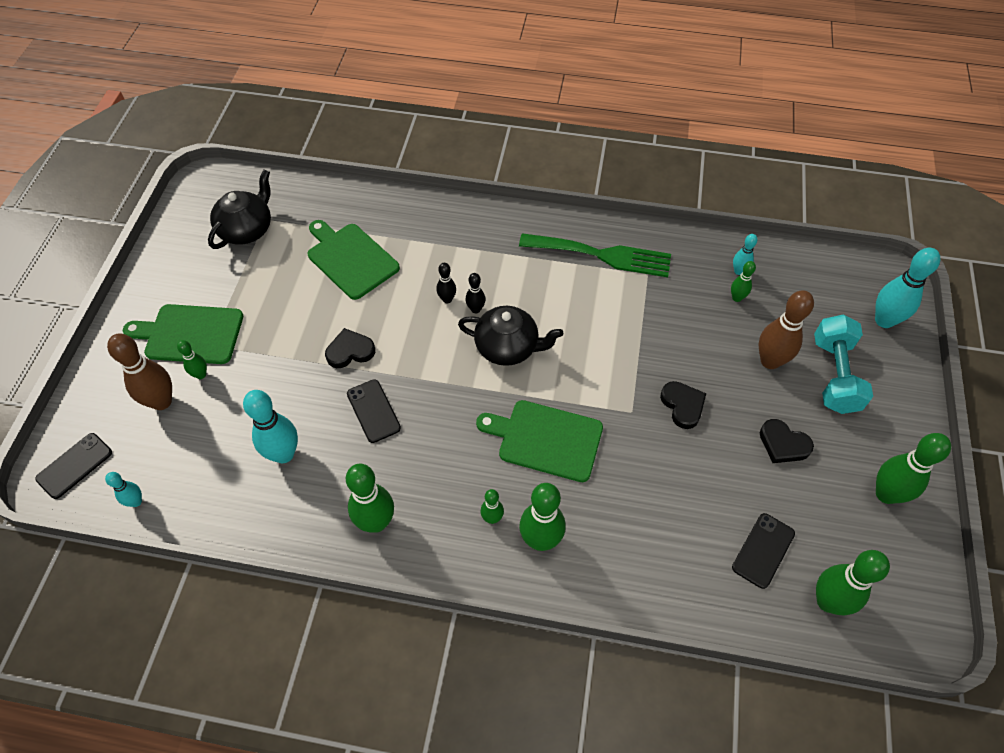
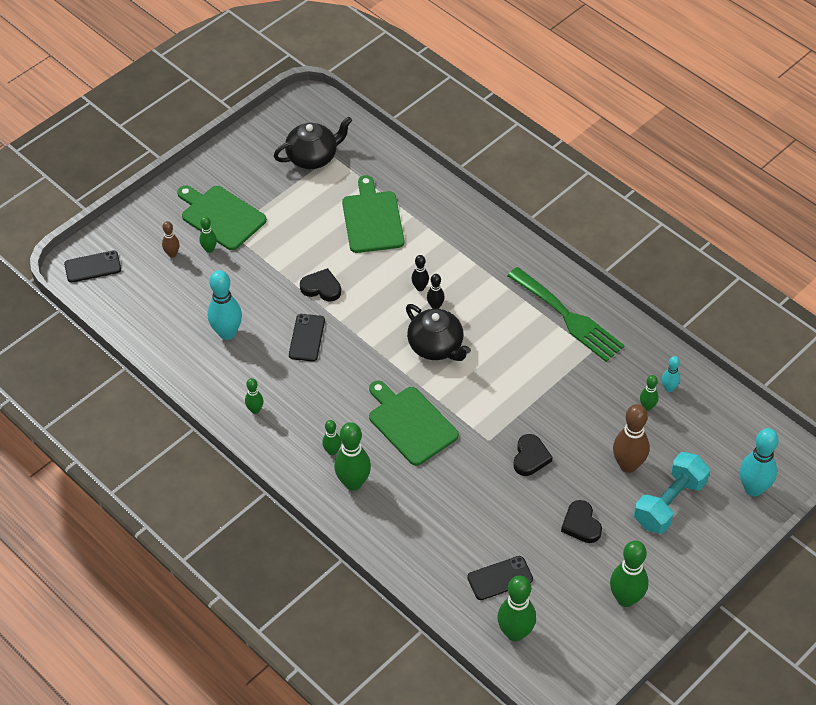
camera: 35 degrees right, 5 degrees down
(136, 501) = (115, 311): turquoise bowling pin -> none
(162, 401) = (172, 254): brown bowling pin -> brown bowling pin, size x0.53
(376, 522) = (255, 410): green bowling pin -> green bowling pin, size x0.53

